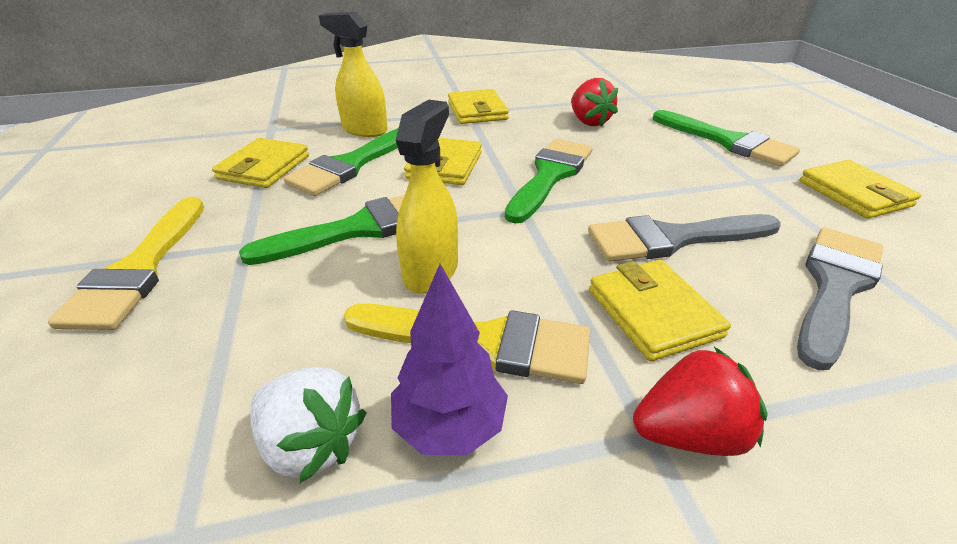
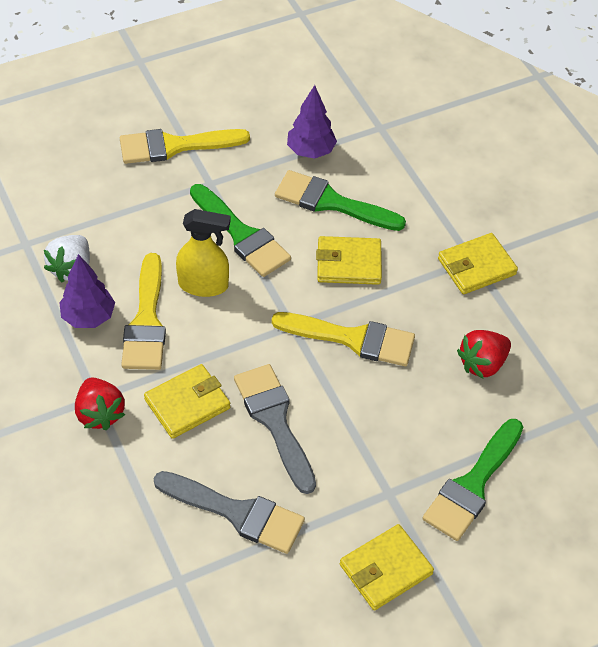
camera: 75 degrees right, 15 degrees up
(264, 167) = (310, 151): yellow wallet -> purple tree
(364, 130) = (400, 191): yellow spray bottle -> none
(550, 176) = (352, 339): green brush -> yellow brush

